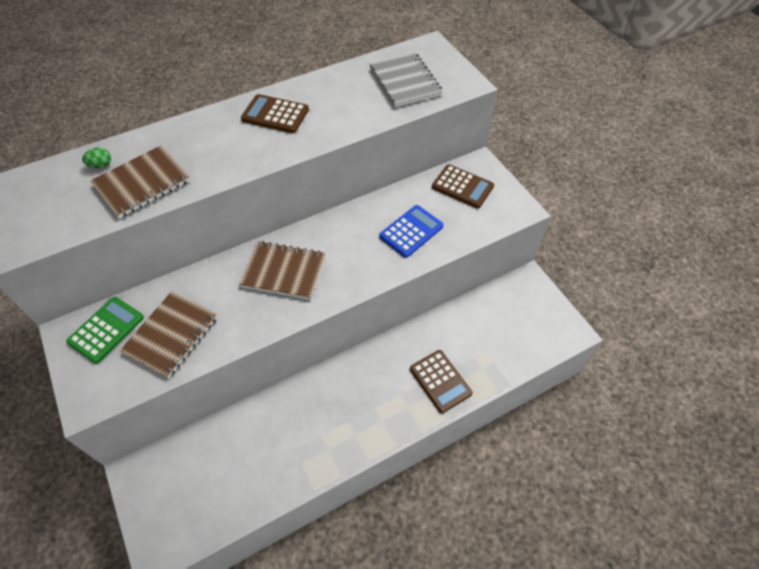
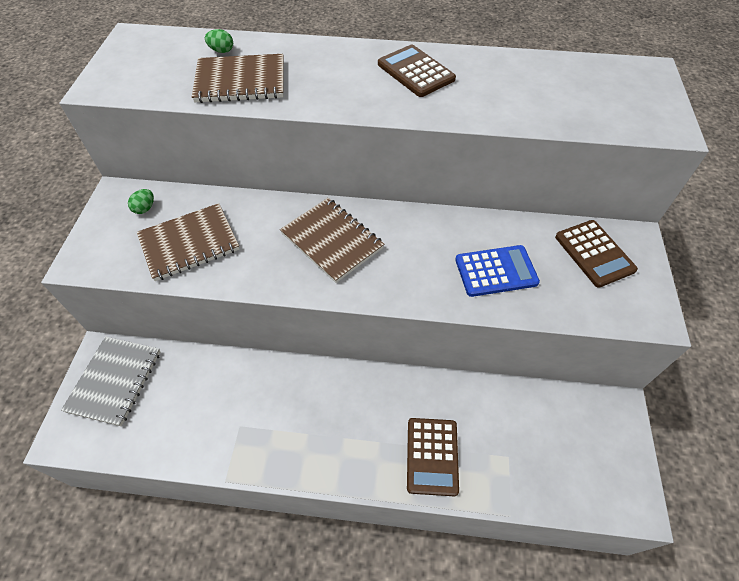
camera: 35 degrees right, 0 degrees up
(106, 330) = (145, 208): green calculator -> green egg
(405, 82) = (588, 96): grey notebook -> grey notebook (115, 381)

